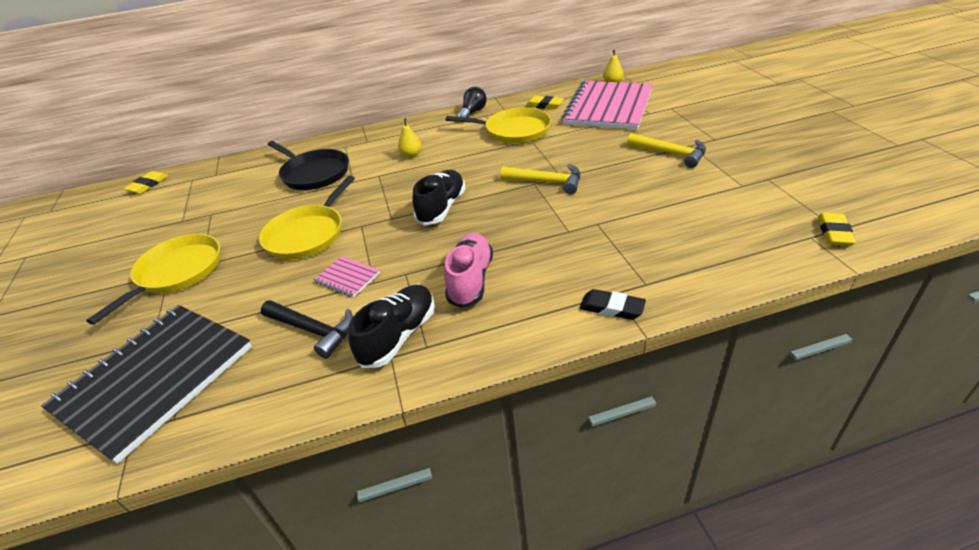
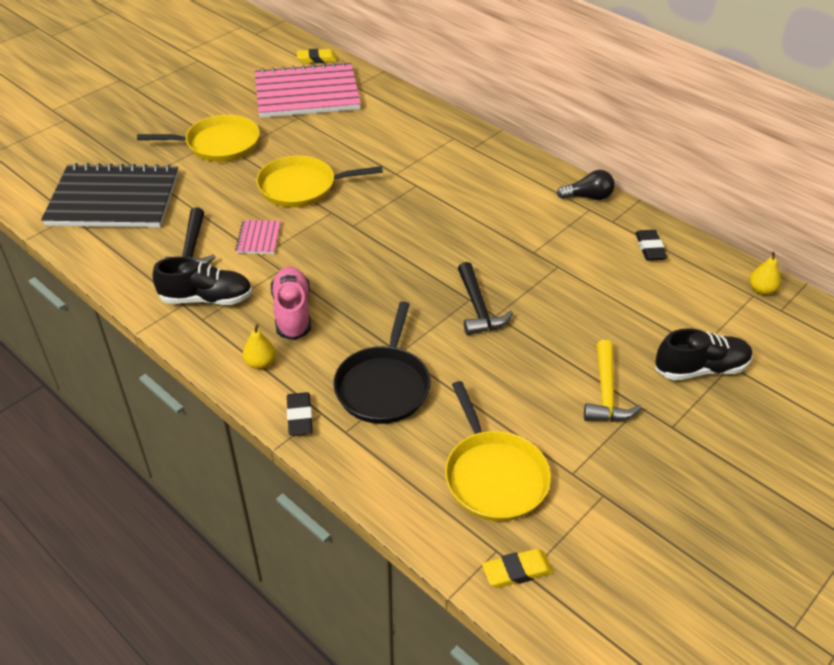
camera: 55 degrees right, 5 degrees up
(314, 173) = (393, 143): black pan -> black pan (383, 386)
(411, 155) = (466, 190): yellow pear -> yellow pear (260, 363)
(442, 208) = (388, 251): black shoe -> black shoe (701, 369)
(470, 280) = (292, 312): pink shoe -> pink shoe turned 75 degrees counterclockwise
(514, 131) = (569, 245): yellow pan -> yellow pan (494, 476)
(544, 105) = (650, 248): yellow eraser -> black eraser
(547, 182) = (478, 308): yellow hammer -> black hammer
(608, 107) = (686, 306): pink notebook -> pink notebook (307, 93)

